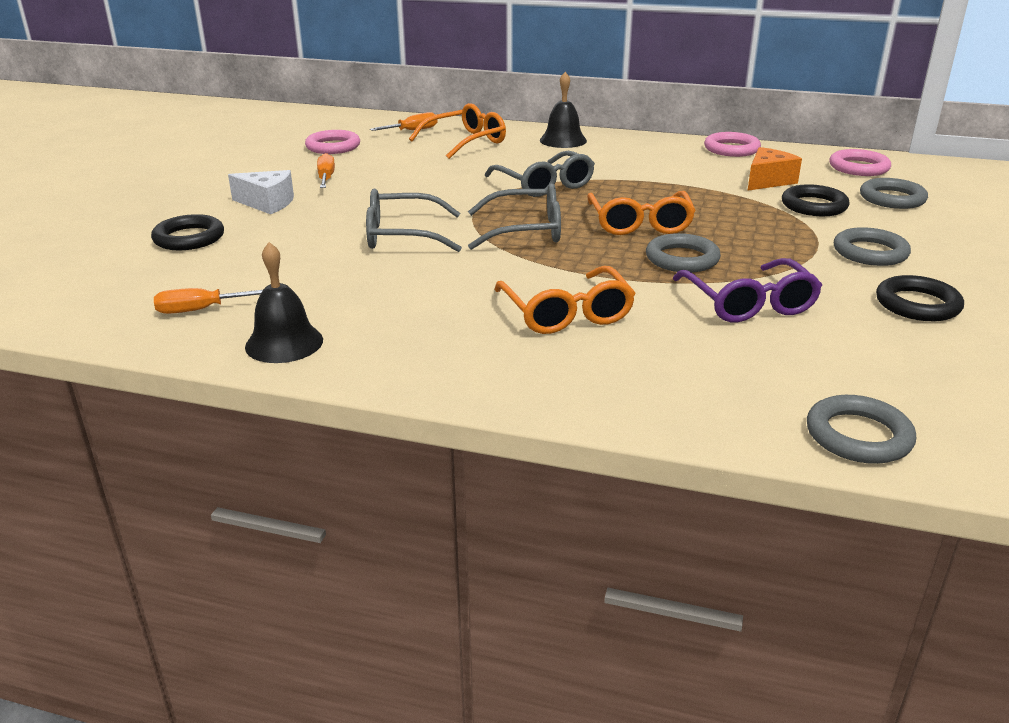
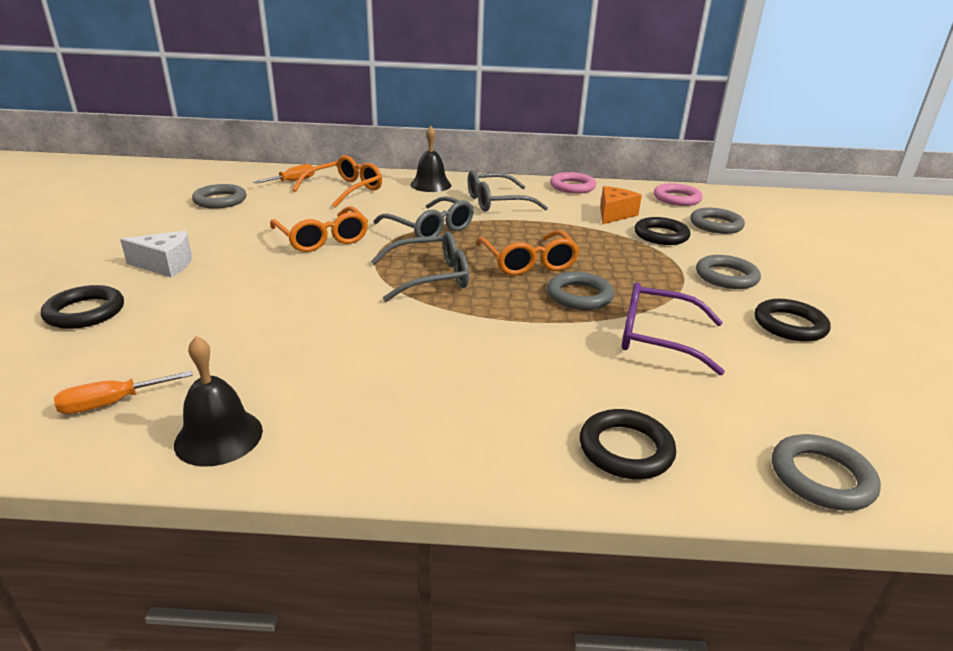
camera: 15 degrees left, 0 degrees up
(326, 178) = (221, 233): orange screwdriver -> none
(333, 147) = (220, 200): pink ring -> grey ring
(402, 235) = (313, 291): grey glasses -> grey glasses (496, 202)
(566, 313) = (501, 366): orange glasses -> orange glasses (322, 239)
(661, 392) = (625, 449): none -> black ring
(749, 303) = (657, 338): purple glasses -> purple glasses turned 135 degrees clockwise

